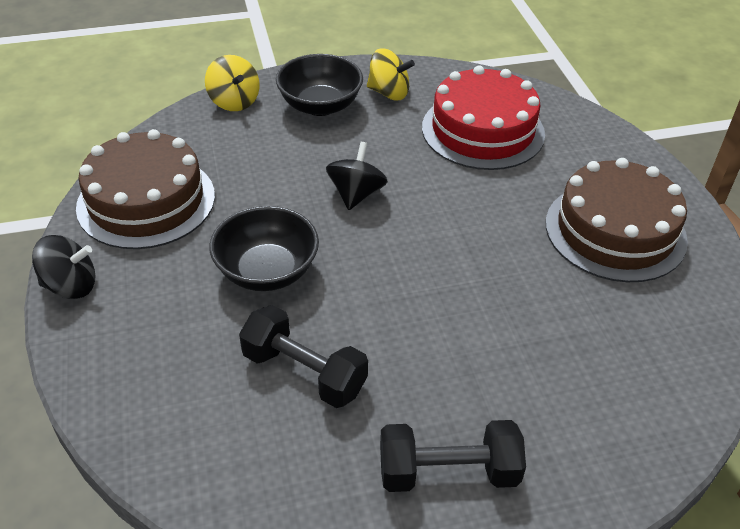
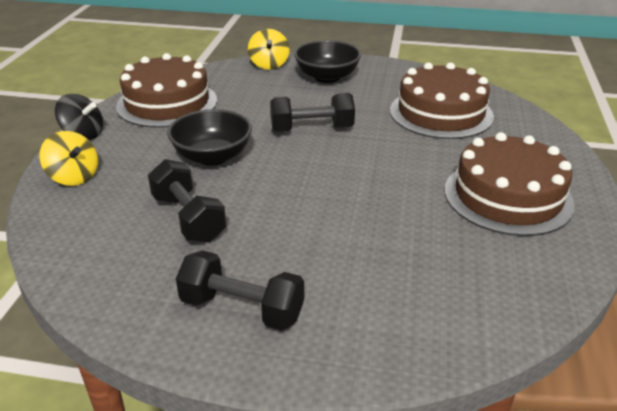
camera: 25 degrees right, 10 degrees down
(356, 194) = (312, 129): black spinning top -> black dumbbell
(389, 93) = (384, 79): yellow spinning top -> yellow spinning top (74, 177)
(483, 130) = (441, 113): red cake -> brown cake

